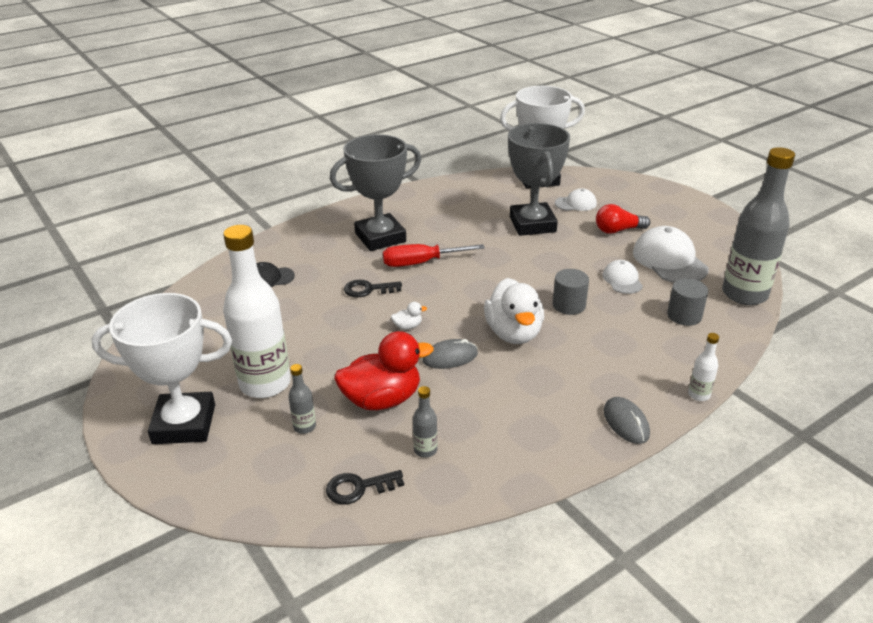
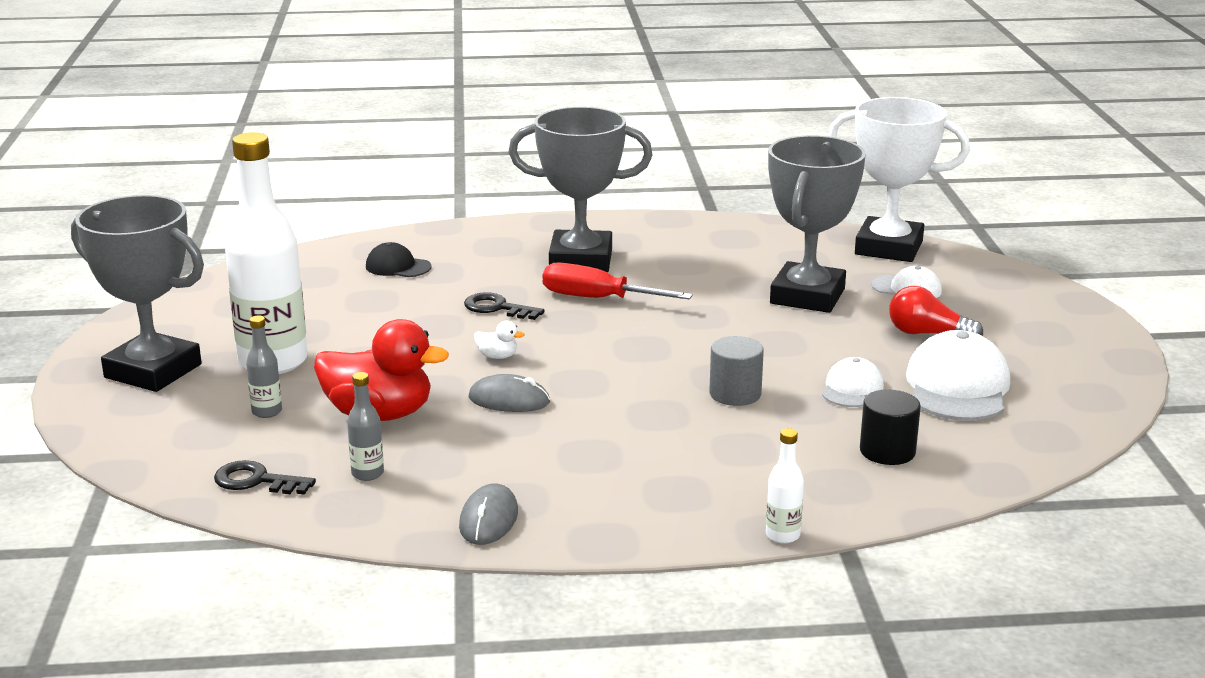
camera: 30 degrees right, 10 degrees down
(184, 424) = (153, 371): white trophy -> grey trophy
(513, 333) = (620, 400): white duck -> none
(626, 422) = (642, 529): grey mouse -> grey mouse (488, 519)
(684, 316) = (887, 451): grey cylinder -> black cylinder
(744, 294) = (1020, 455): grey bottle -> none

